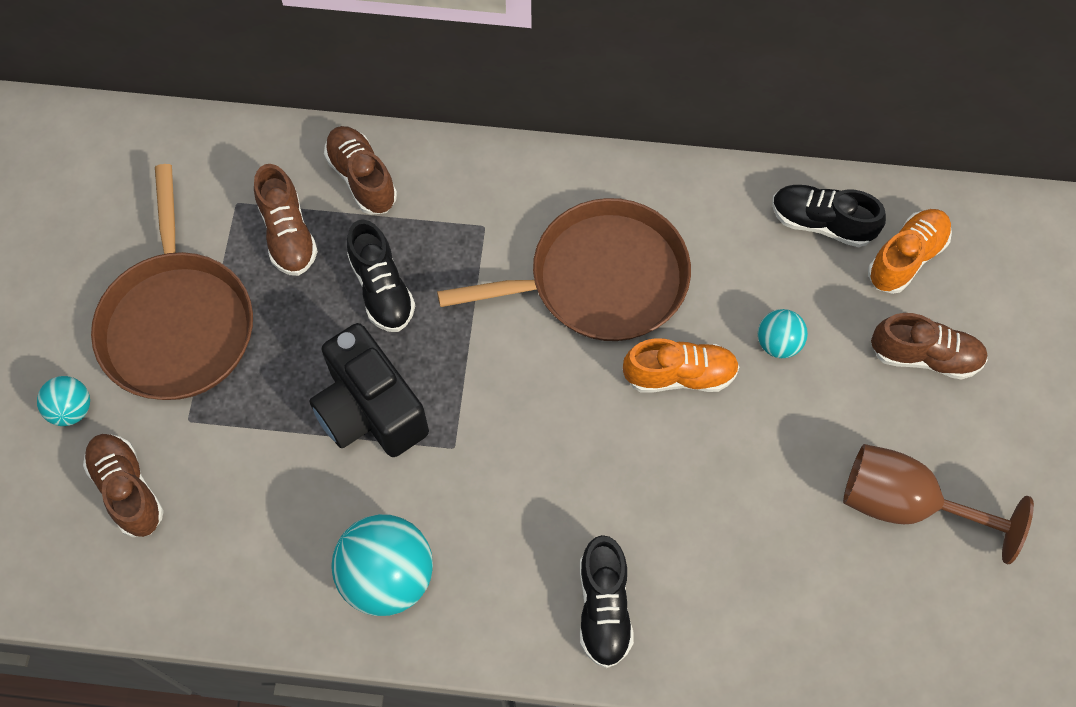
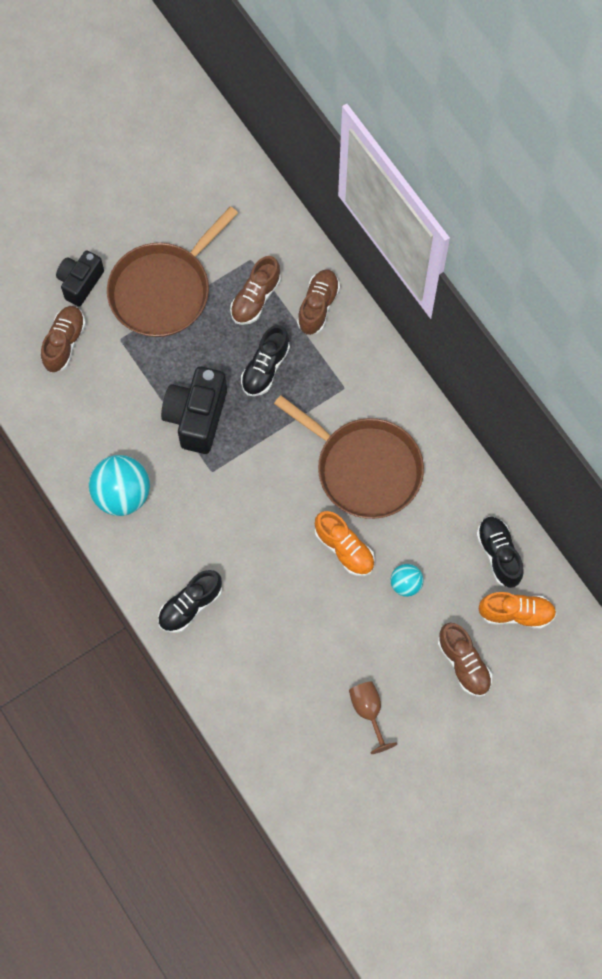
camera: 50 degrees right, 5 degrees up
(71, 409) = (80, 283): turquoise ball -> black camera
(905, 504) = (368, 711): brown goblet -> brown goblet, size x0.62

